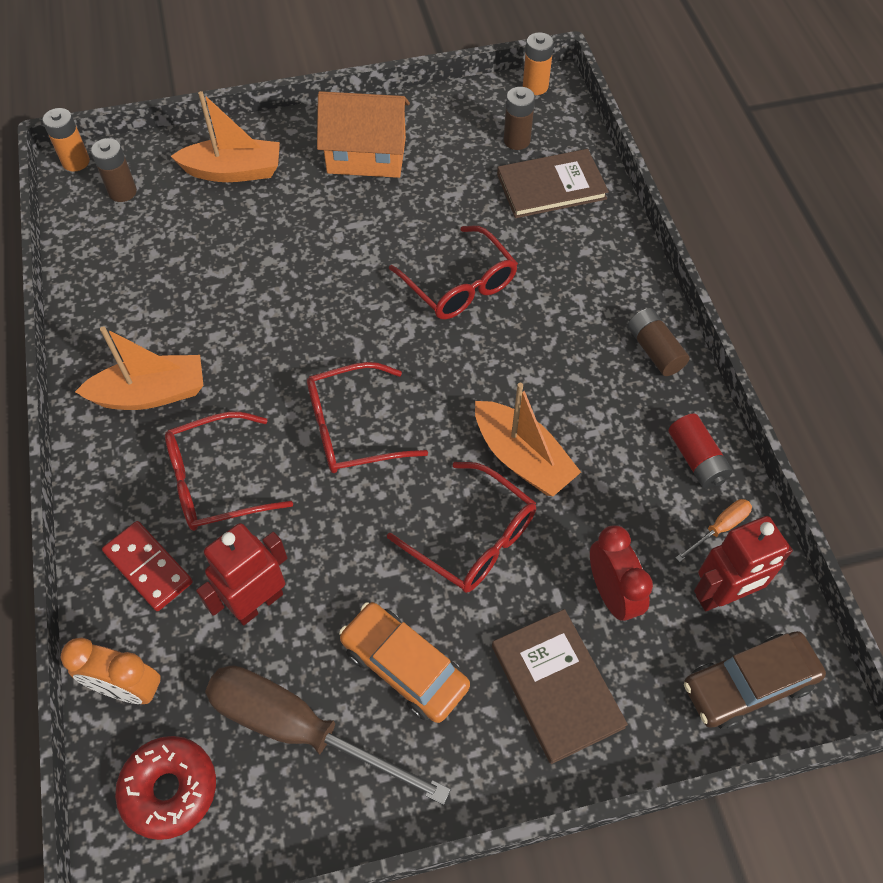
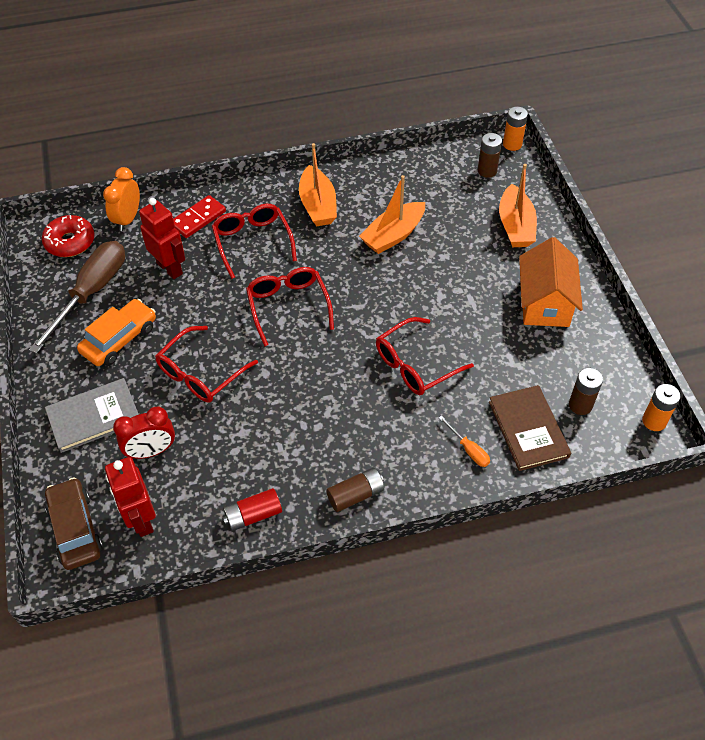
camera: 90 degrees right, 5 degrees down
(522, 458) = (260, 402): orange boat -> orange boat (393, 235)
(556, 686) = (94, 416): brown book -> grey book
(719, 528) = (193, 525): orange screwdriver -> orange screwdriver (468, 449)

